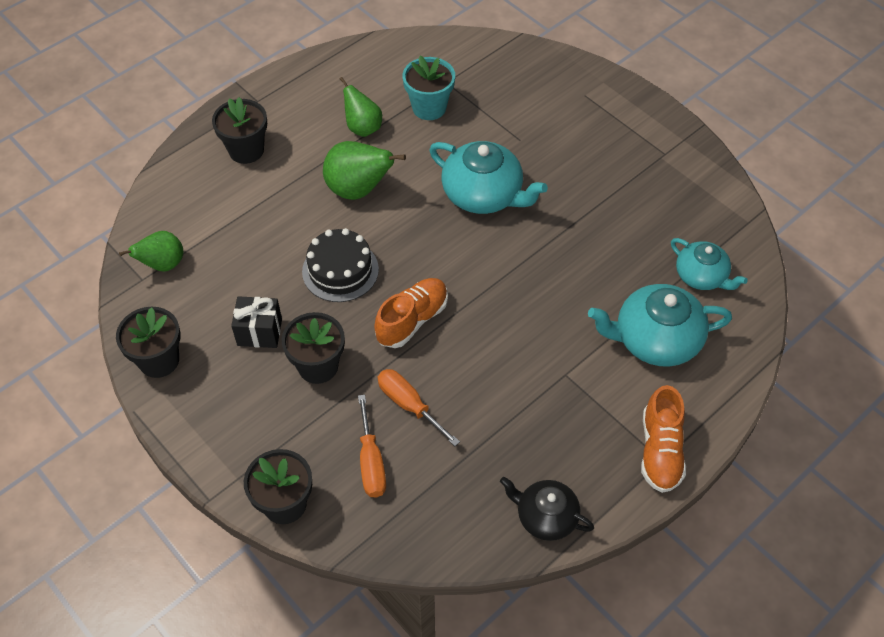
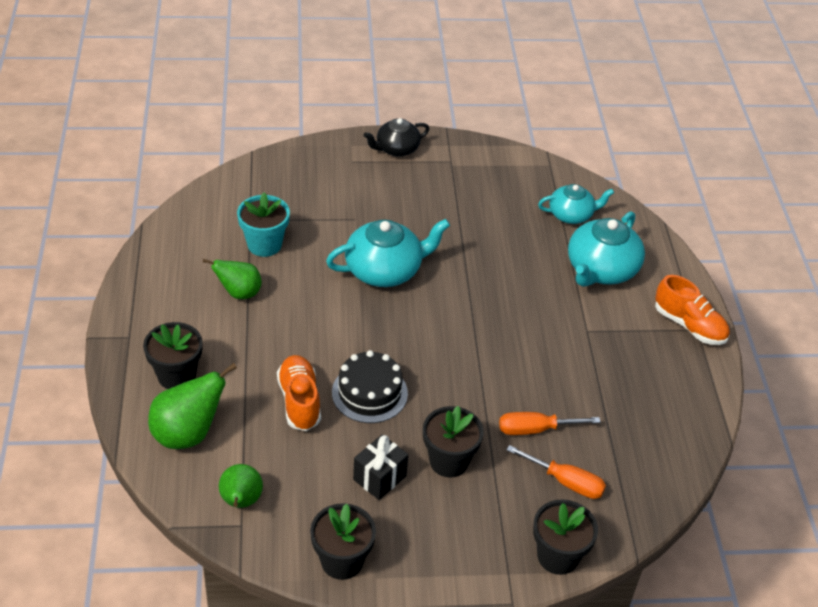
camera: 55 degrees left, 10 degrees down
(358, 190) = (300, 334): green pear -> green pear (188, 434)
(412, 320) = (460, 381): orange shoe -> orange shoe (299, 401)
(545, 517) = (692, 415): black teapot -> black teapot (396, 149)

